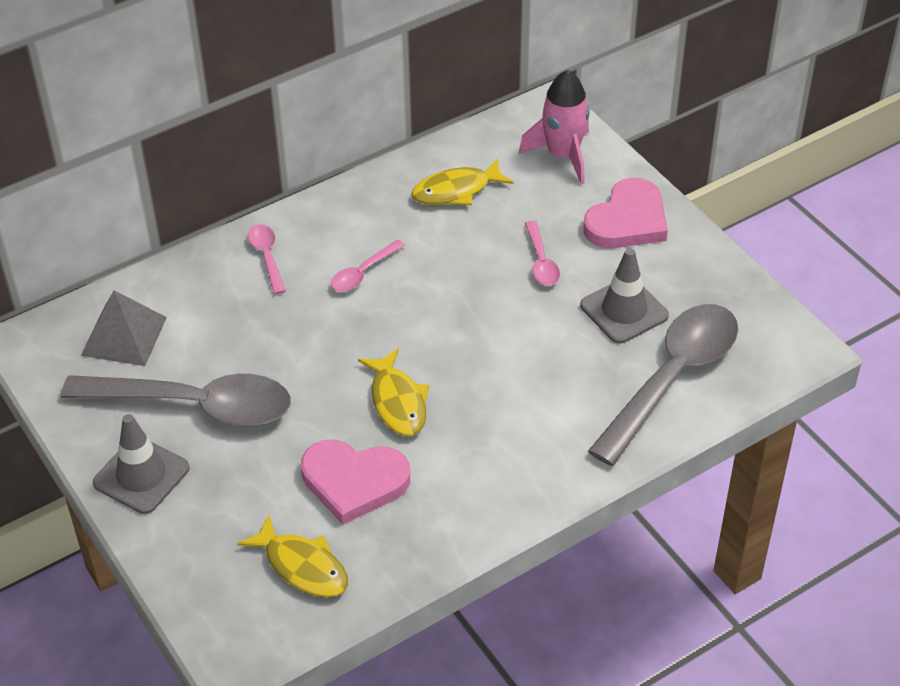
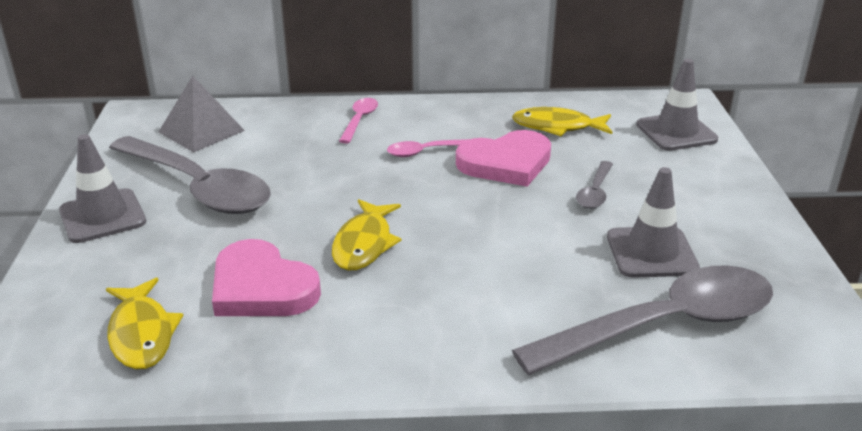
camera: 30 degrees right, 15 degrees down
(541, 261) = (595, 192): pink spoon -> grey spoon
(563, 156) = (676, 132): pink rocket -> grey traffic cone
(627, 220) = (707, 190): pink heart -> pink heart (506, 163)

